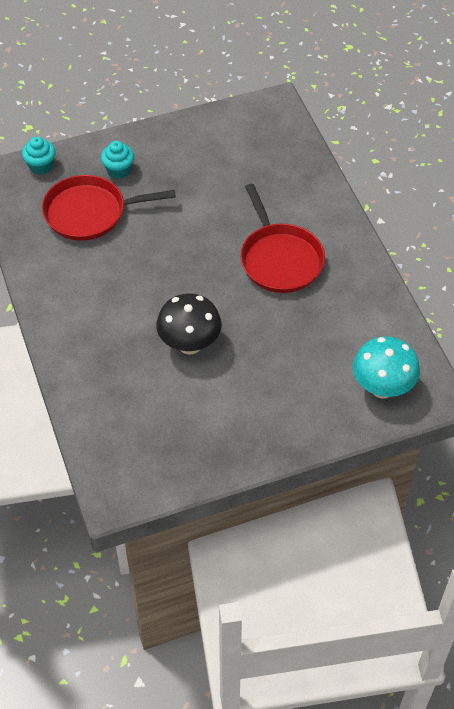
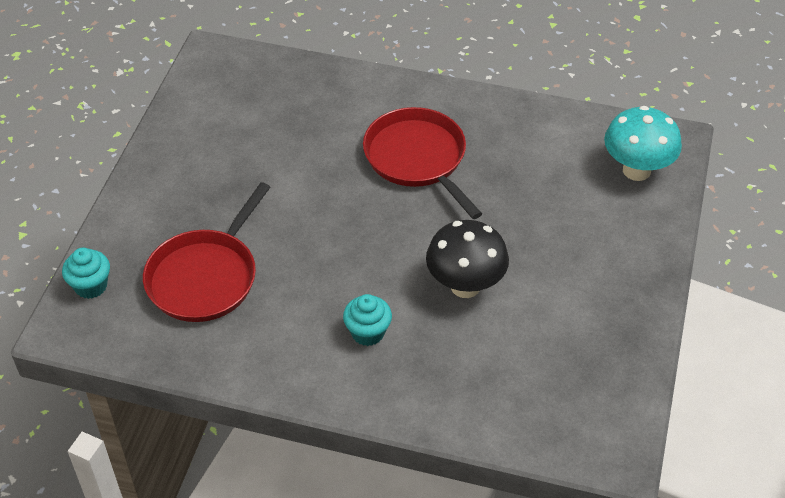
camera: 55 degrees left, 5 degrees down
(118, 170) = (170, 221): turquoise cupcake -> turquoise cupcake (367, 332)
(280, 259) = (417, 158): red pan -> red pan turned 135 degrees counterclockwise

